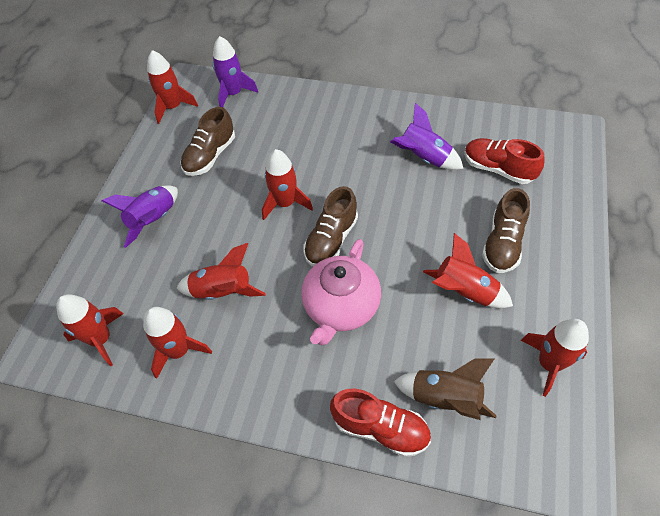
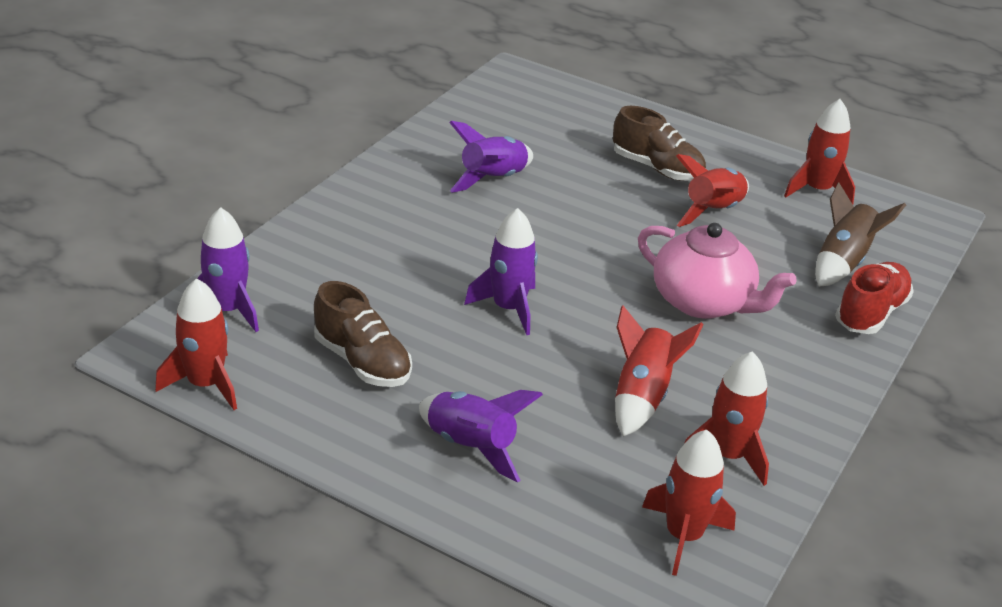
camera: 80 degrees left, 20 degrees down
(285, 203) = (508, 308): red rocket -> purple rocket
(331, 240) = (594, 284): brown shoe -> none
(498, 169) = (543, 137): red shoe -> none

